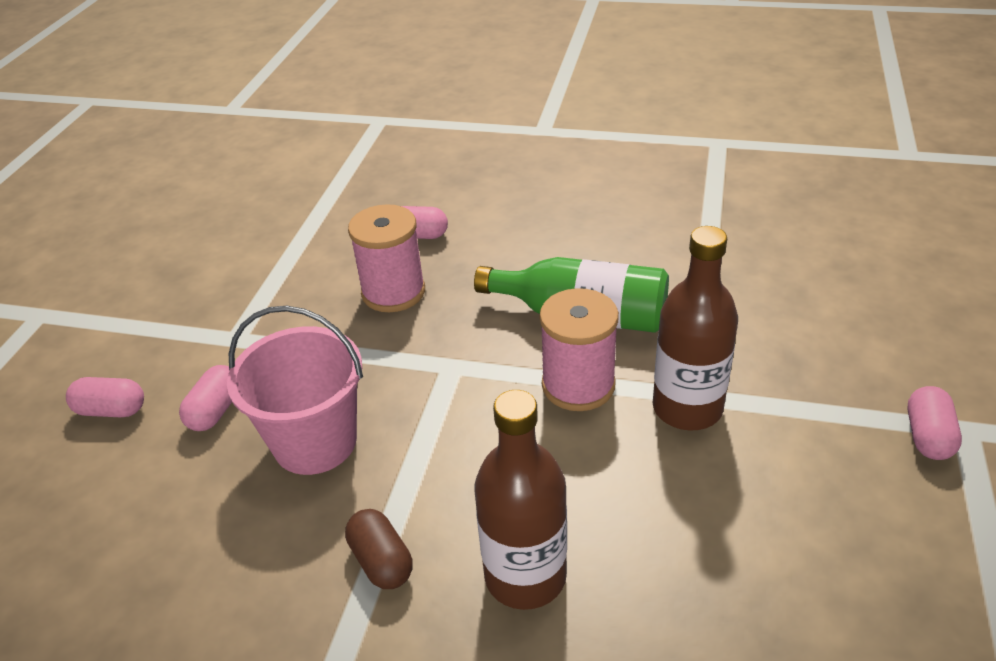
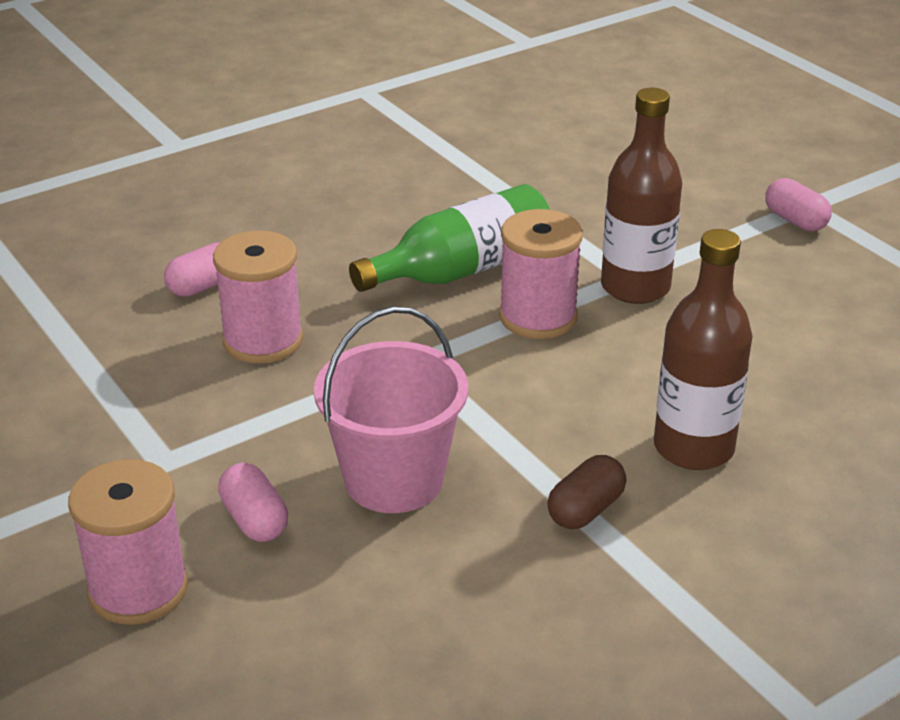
camera: 50 degrees left, 5 degrees down
(111, 410) = (138, 589): pink capsule -> pink spool
(381, 561) = (585, 510): brown capsule -> brown capsule turned 60 degrees counterclockwise

